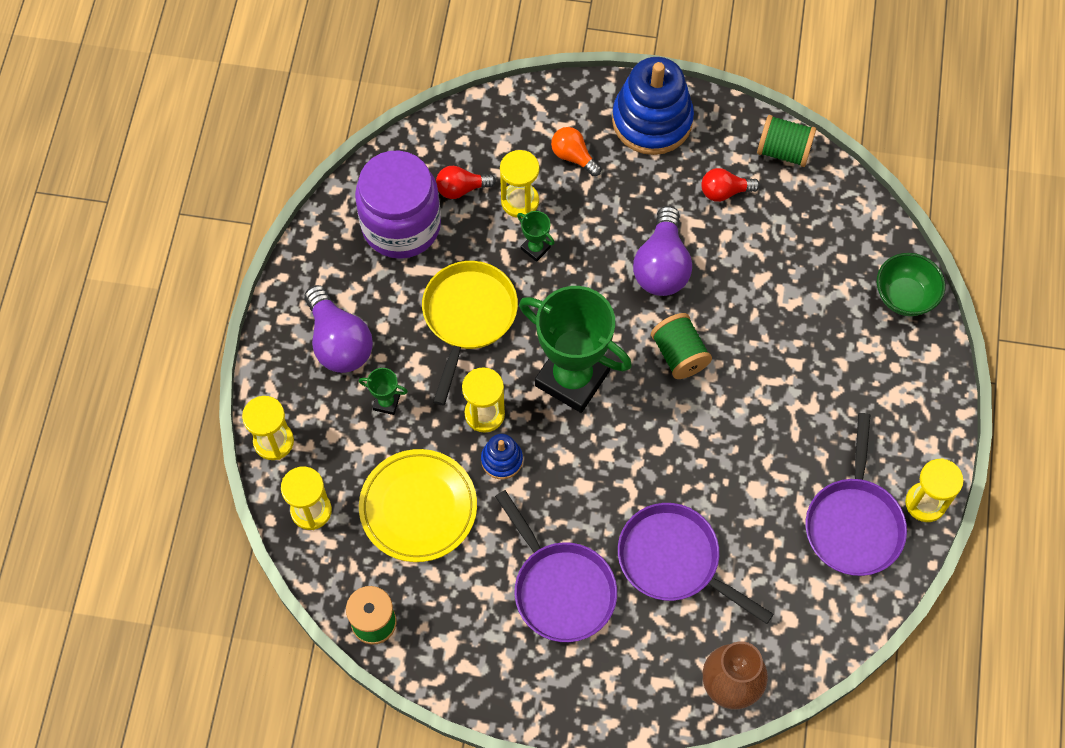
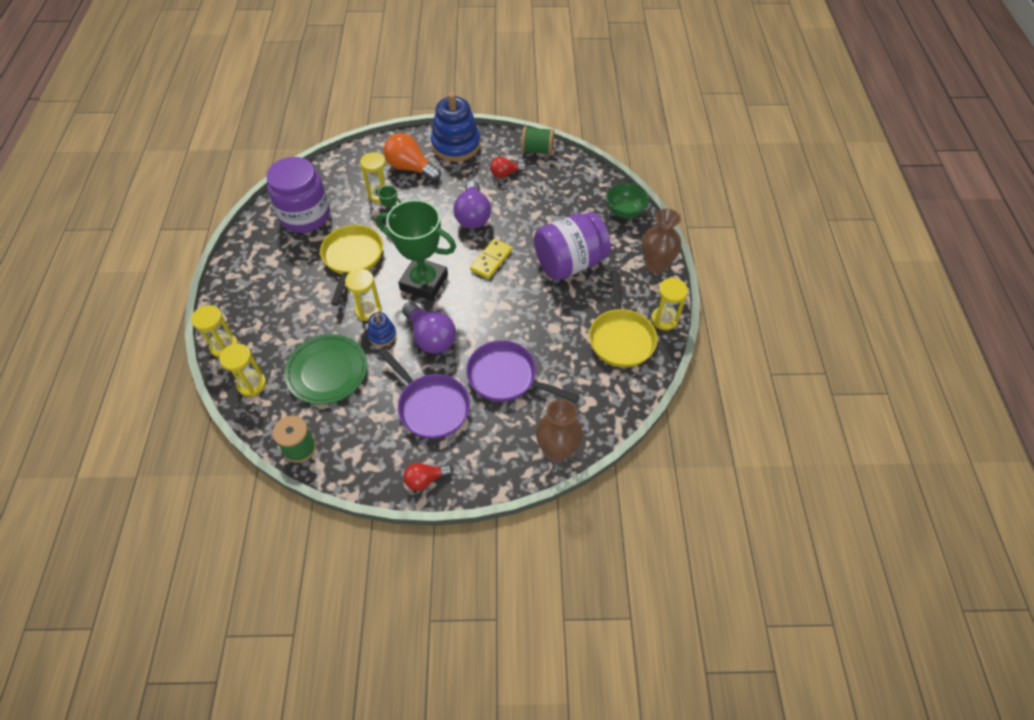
camera: 10 degrees left, 10 degrees down
(339, 342) = (267, 283): purple light bulb -> purple light bulb (430, 337)
(386, 402) = (301, 313): green trophy -> none
(418, 507) = (327, 371): yellow plate -> green plate
(461, 189) = (342, 192): red light bulb -> red light bulb (425, 479)
(573, 156) = (410, 168): orange light bulb -> orange light bulb, size x1.71
(679, 354) = (491, 260): green spool -> yellow domino
(799, 379) = (569, 263): none -> purple jar
(853, 523) = (621, 338): purple pan -> yellow pan
(932, 405) = (656, 265): none -> brown vase

